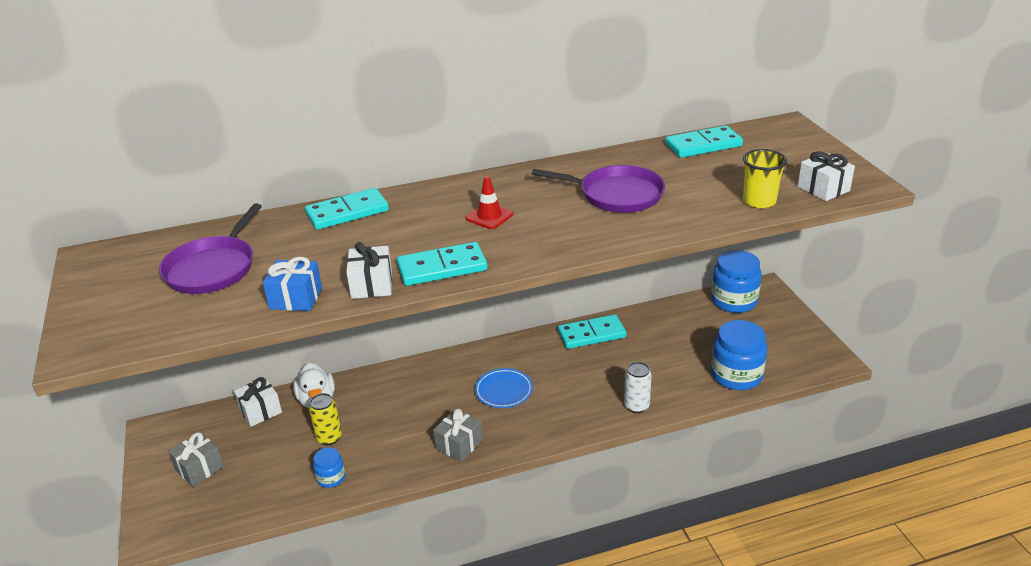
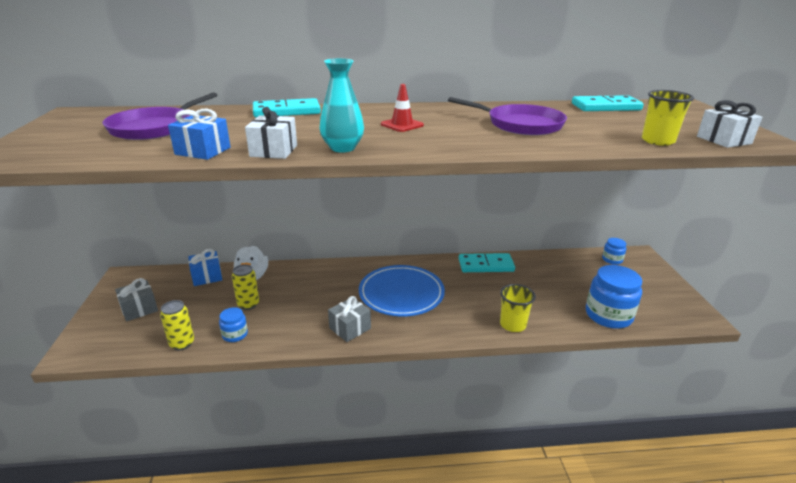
camera: 10 degrees right, 5 degrees down
(260, 411) = (207, 276): white gift -> blue gift
(275, 500) = (182, 343): none -> yellow can
(442, 268) = (342, 148): turquoise domino -> turquoise vase
(503, 391) = (401, 294): blue plate -> blue plate, size x1.73
(636, 406) = (512, 325): white can -> yellow cup
(734, 301) = (612, 259): blue jar -> blue jar, size x0.51

